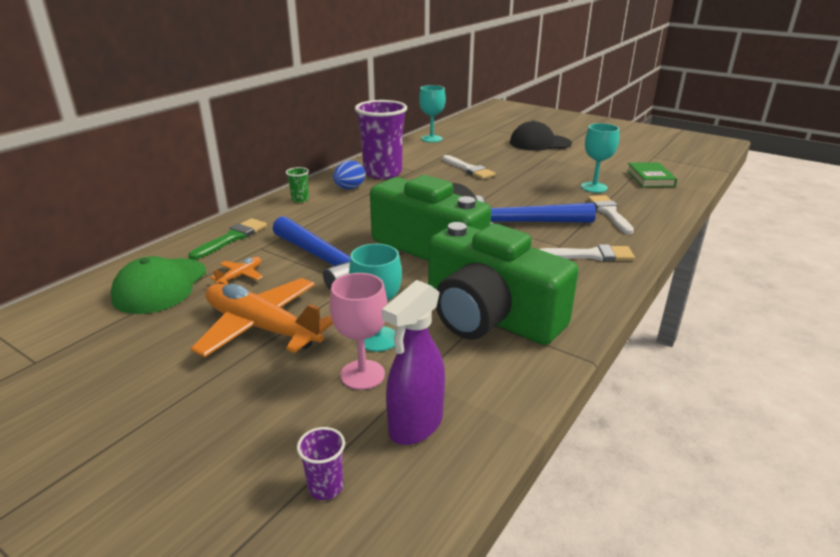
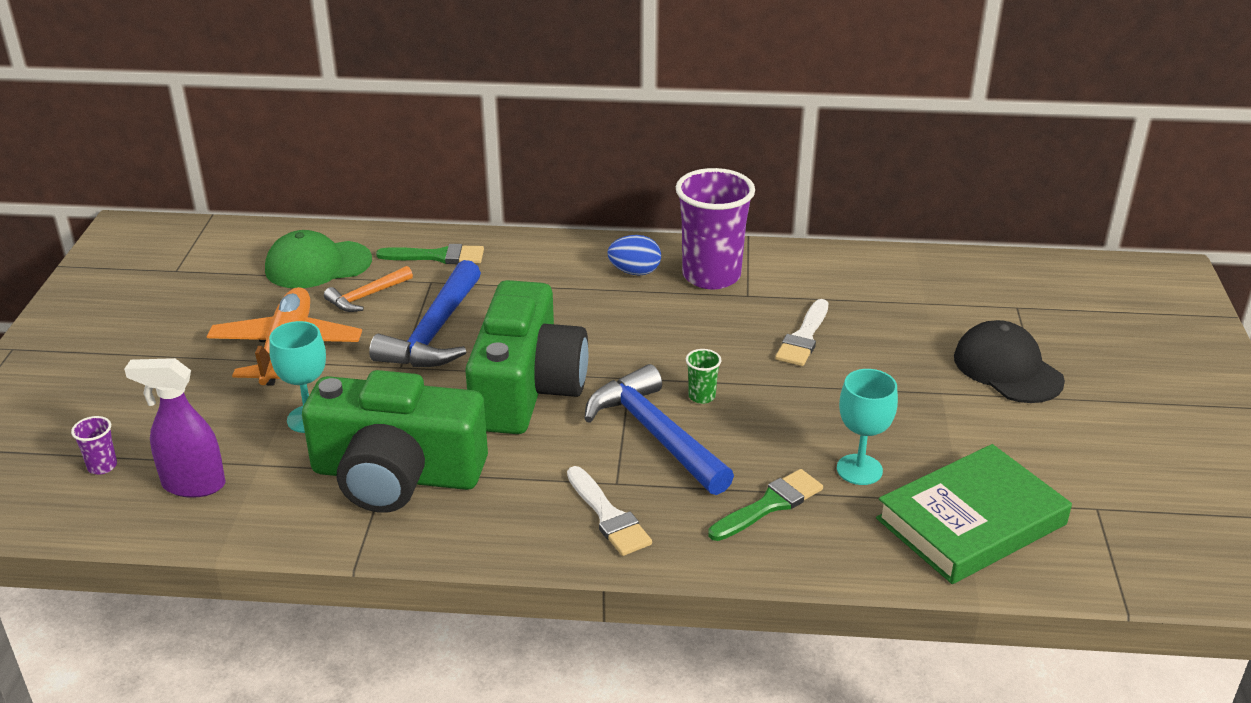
camera: 60 degrees right, 5 degrees up
(240, 276) = (367, 296): orange plane -> orange hammer
(300, 199) = (569, 253): green cup -> green cup (702, 396)
(362, 375) = (247, 431): pink goblet -> none
(431, 139) = (893, 266): turquoise goblet -> none
(489, 316) = (396, 475): green camera -> green camera turned 90 degrees counterclockwise
(609, 213) = (769, 505): white brush -> green brush
(650, 178) = (971, 522): green book -> green book, size x1.76

